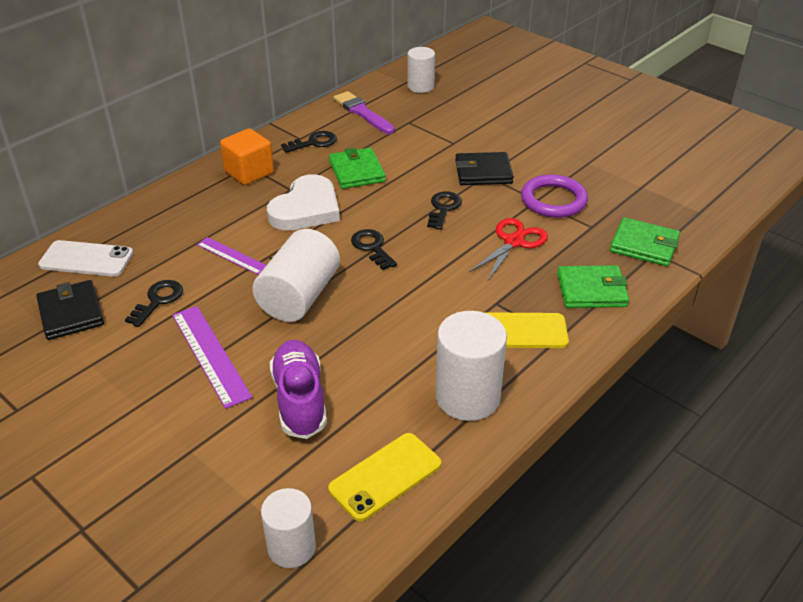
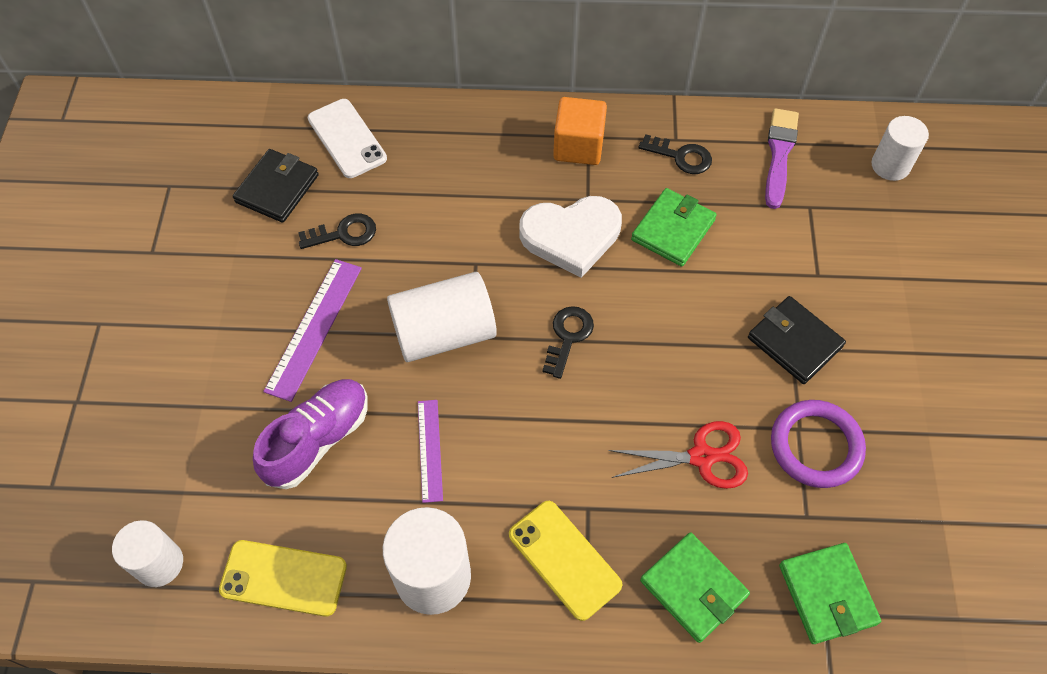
camera: 50 degrees right, 20 degrees up
(232, 256) = (449, 236): purple ruler -> purple ruler (430, 450)
(443, 209) = (691, 352): black key -> none

